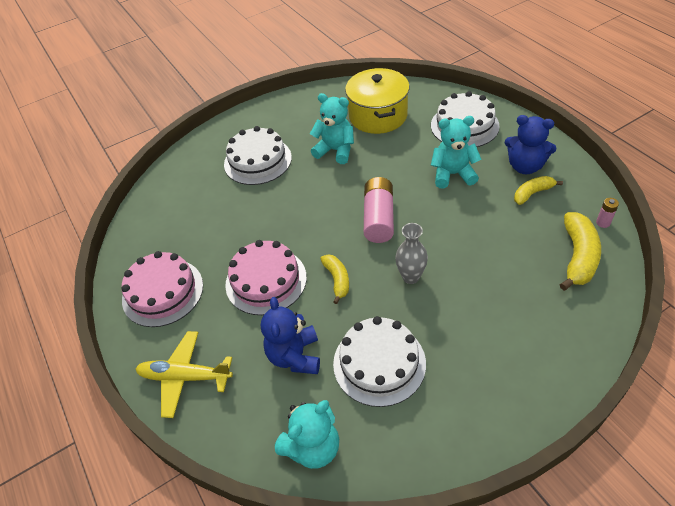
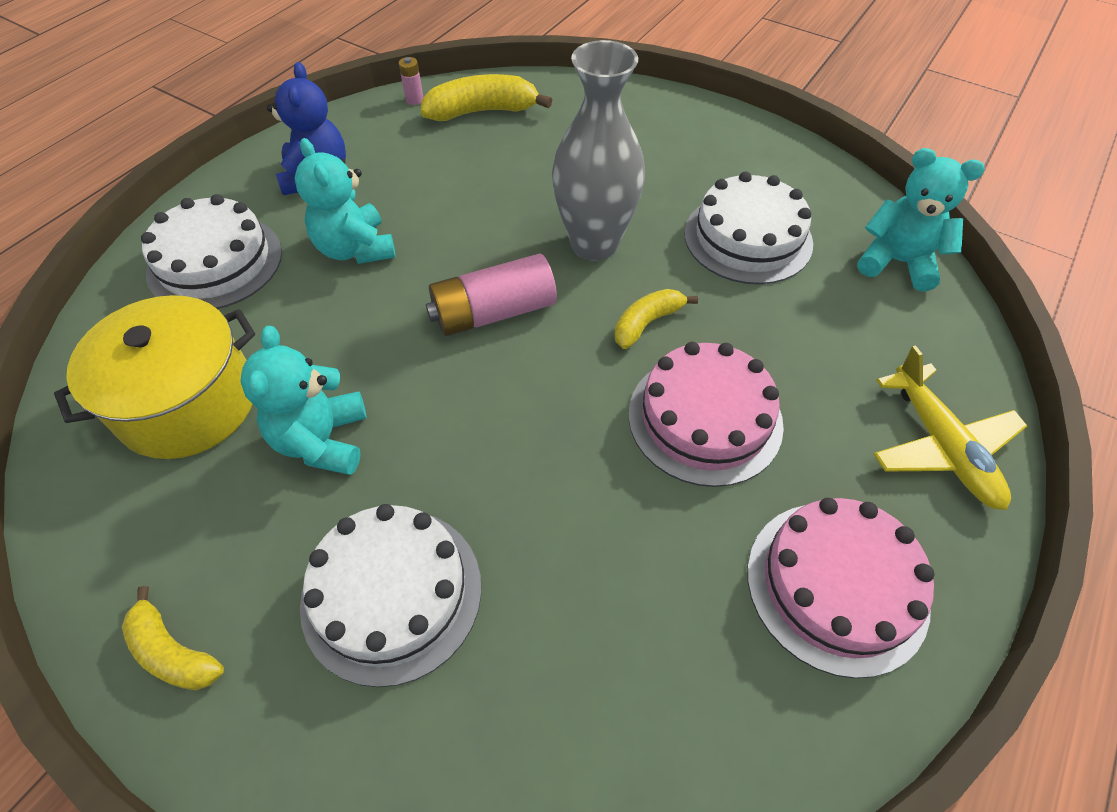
camera: 120 degrees left, 5 degrees up
(295, 356) = (803, 324): blue teddy bear -> none
(411, 277) = (594, 244): grey vase -> grey vase, size x1.77
(532, 193) = (377, 161): yellow banana -> yellow banana (173, 652)

